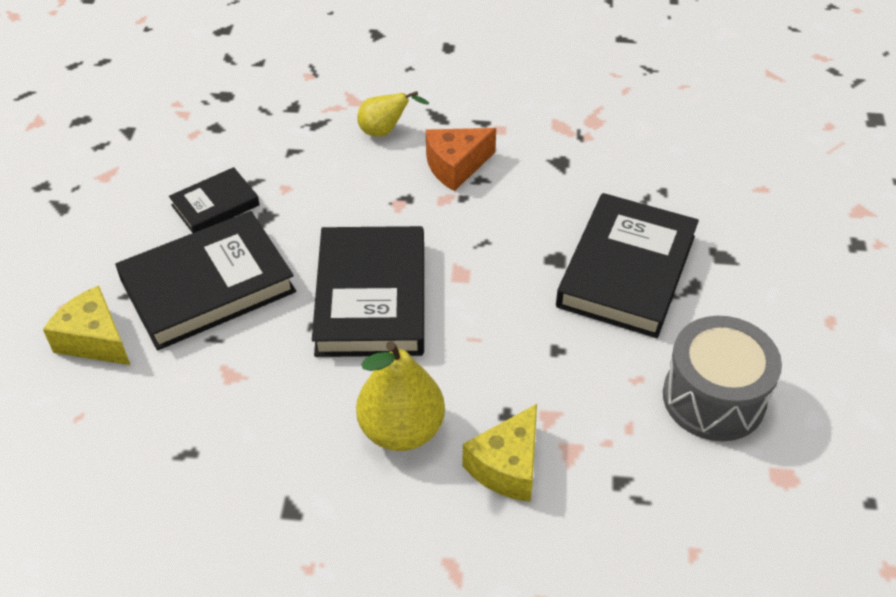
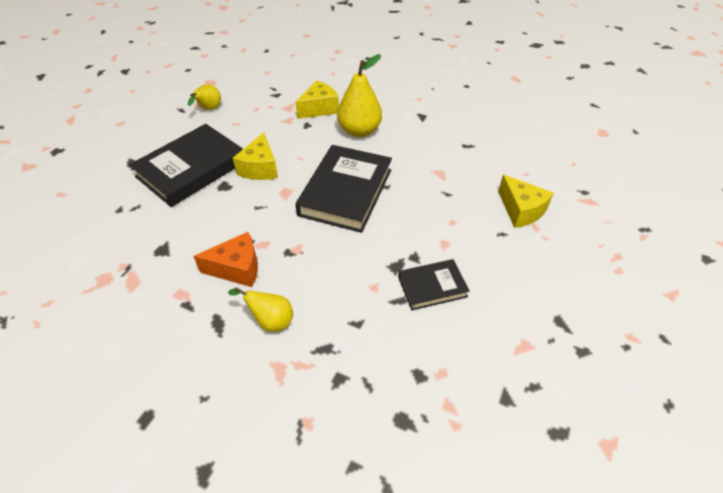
camera: 160 degrees left, 0 degrees up
(208, 286) = (446, 225): black book -> none
(525, 302) = (260, 168): none -> yellow cheese
(713, 398) = (209, 109): grey drum -> yellow pear

